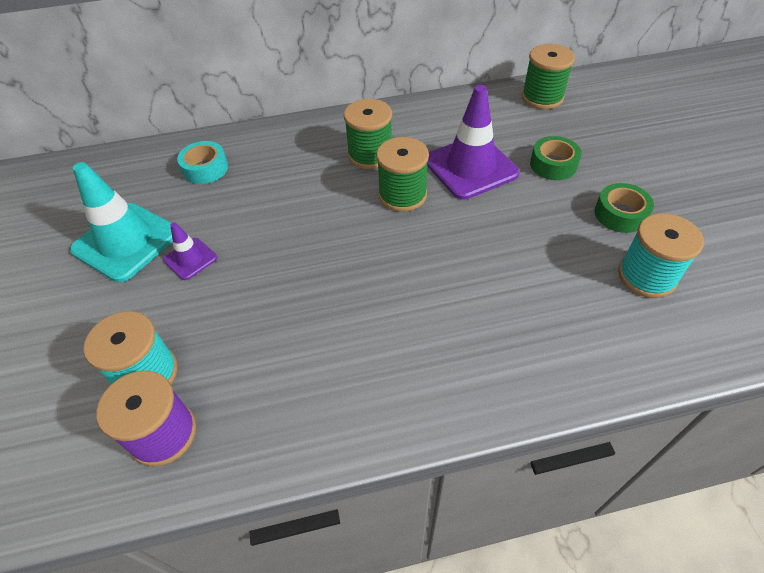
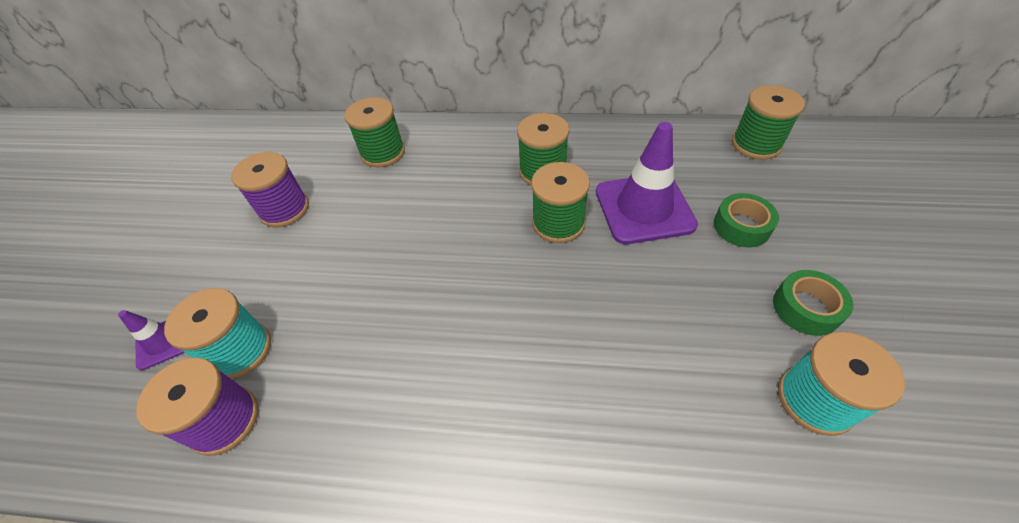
camera: 20 degrees right, 0 degrees up
(126, 242) = (284, 209): turquoise traffic cone -> purple spool
(190, 259) = (330, 241): purple traffic cone -> purple traffic cone (163, 342)
(205, 169) = (383, 153): turquoise tape -> green spool

